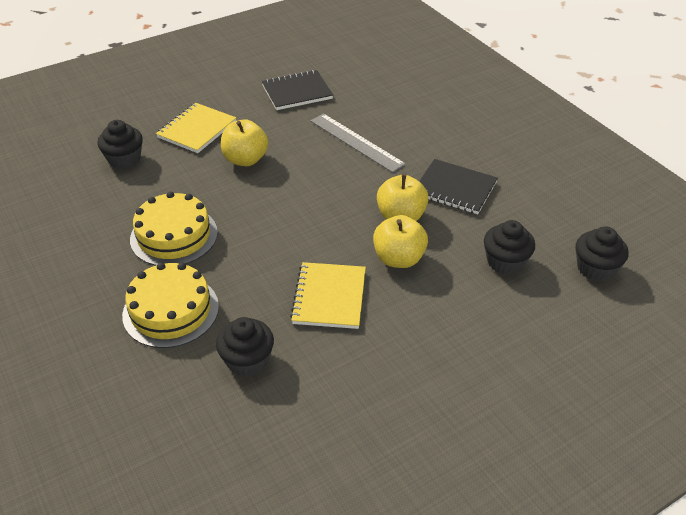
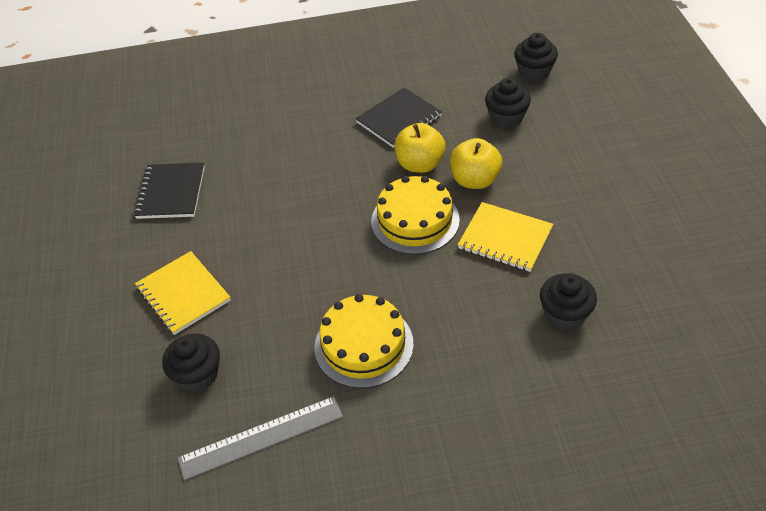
camera: 65 degrees left, 5 degrees up
(171, 310) = (478, 364): yellow cake -> yellow cake (415, 220)
(245, 159) = (267, 260): yellow apple -> none
(356, 142) = (290, 167): grey ruler -> grey ruler (261, 437)

